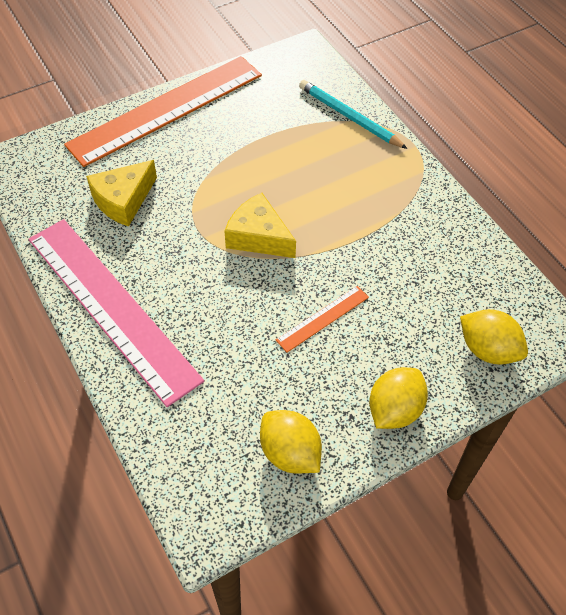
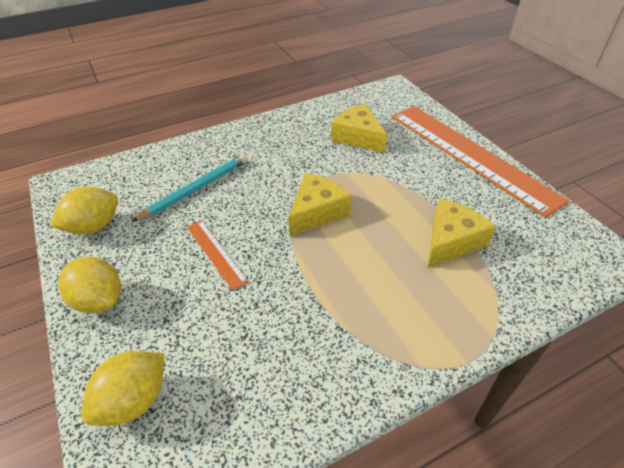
camera: 95 degrees right, 10 degrees down
(112, 307) = (255, 137): pink ruler -> none
(294, 139) = (451, 241): none -> yellow cheese
(350, 117) = (502, 293): turquoise pencil -> turquoise pencil (196, 189)

